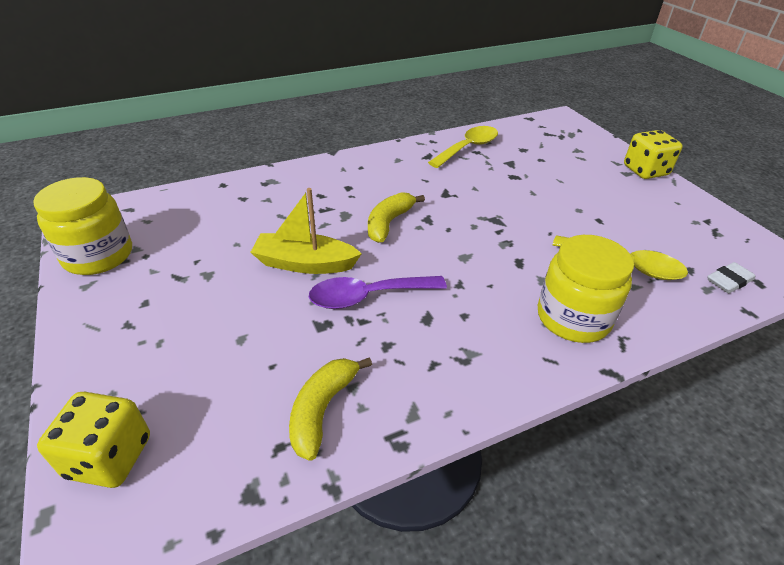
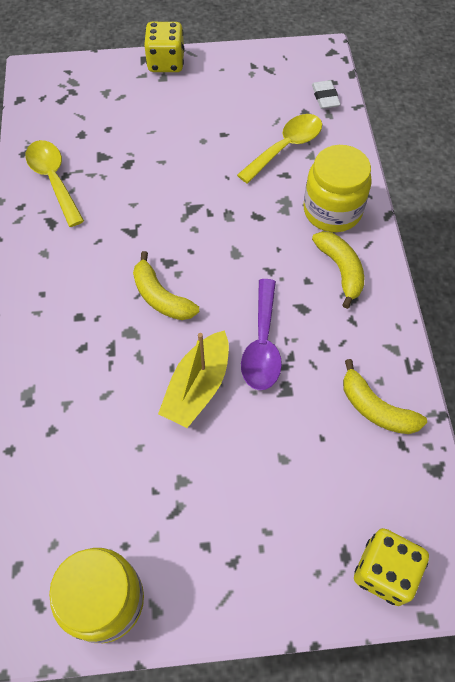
camera: 70 degrees left, 20 degrees up
(496, 341) = (340, 270): none -> yellow banana

